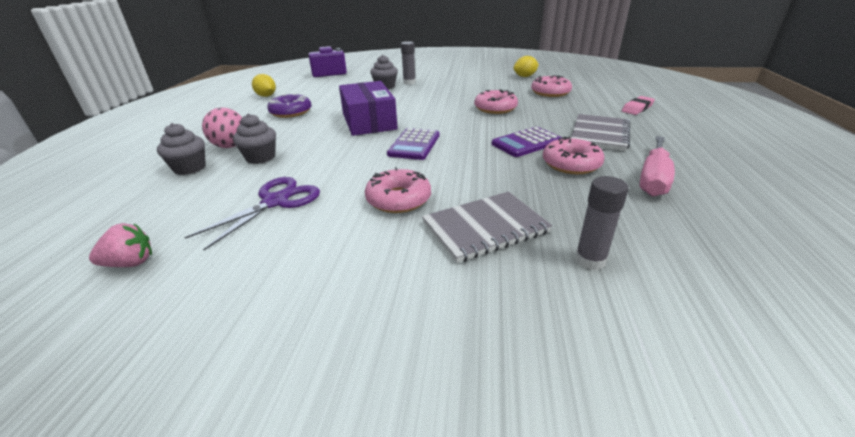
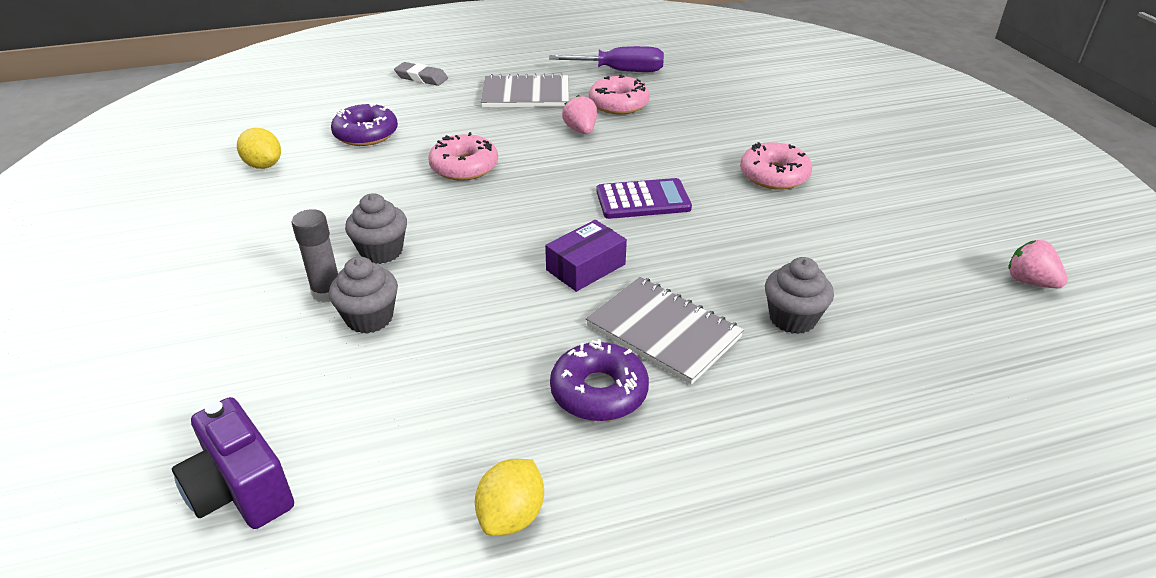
camera: 115 degrees left, 5 degrees up
(190, 168) = (887, 375): grey cupcake -> grey cupcake (381, 251)
(230, 146) = (793, 379): pink ball -> none
(276, 201) = (859, 247): purple scissors -> none
(368, 121) = (586, 267): purple box -> purple box, size x0.58
(485, 228) = (771, 127): grey notebook -> grey notebook (663, 331)
(526, 143) = (581, 130): purple calculator -> pink strawberry
(550, 92) = (366, 134): pink donut -> purple donut
(590, 260) = (766, 89): grey glue stick -> none
(637, 108) = (421, 78): pink eraser -> grey eraser
(653, 179) = (620, 71): pink screwdriver -> purple screwdriver

